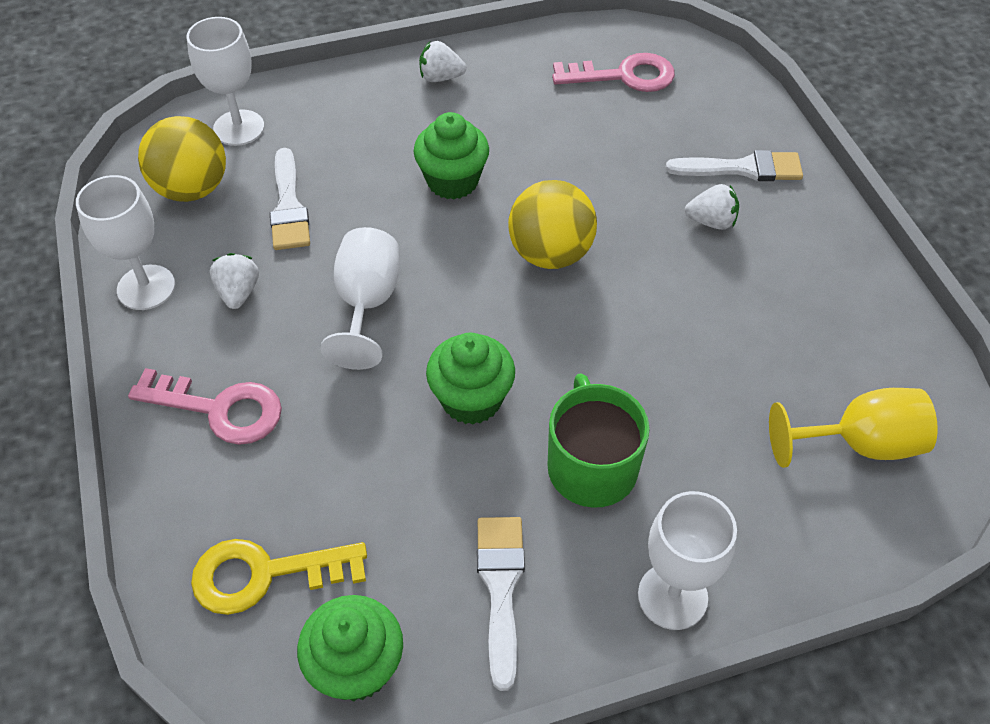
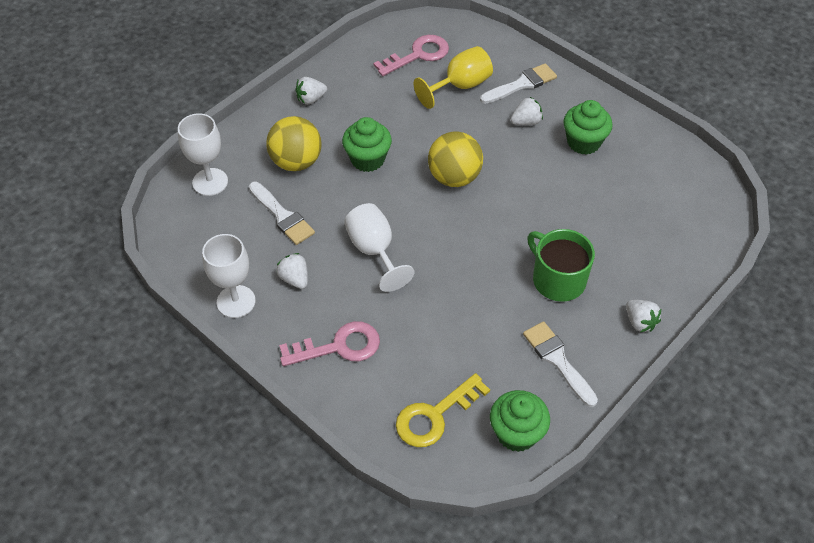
camera: 30 degrees left, 0 degrees up
(192, 189) = (213, 232): yellow ball -> yellow ball (296, 162)
(471, 399) = (472, 275): green cupcake -> green cupcake (583, 142)
(672, 596) = (640, 322): white goblet -> white strawberry
(859, 444) = (674, 206): yellow goblet -> yellow goblet (460, 86)

